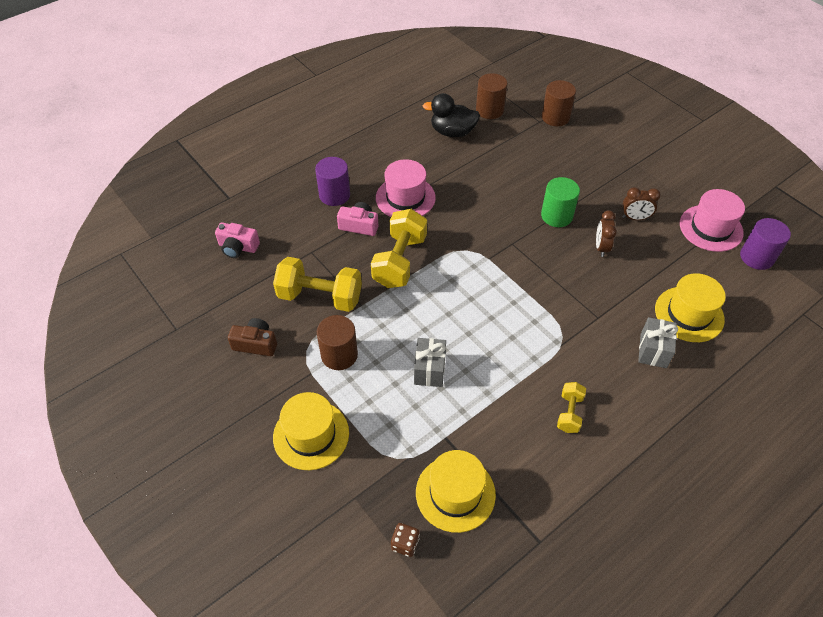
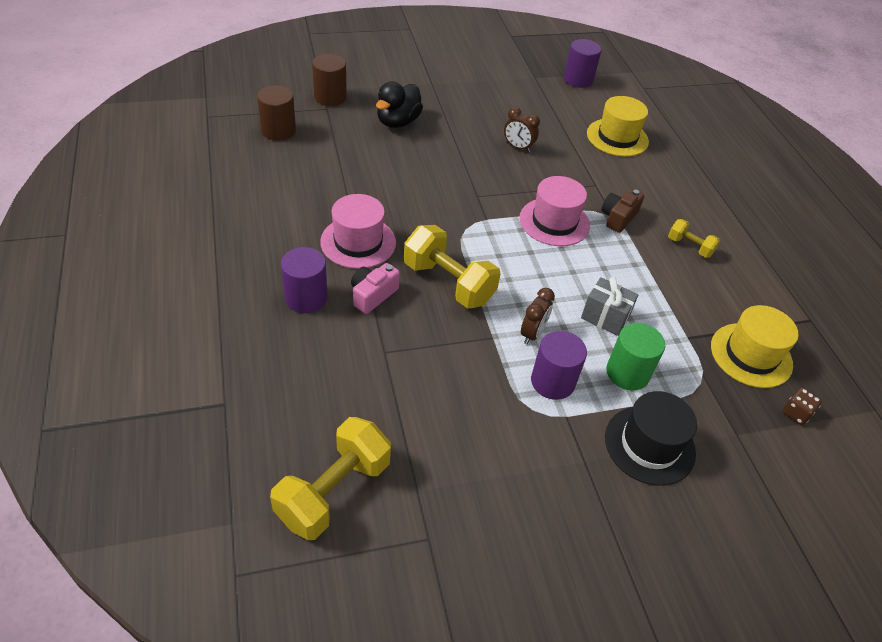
camera: 70 degrees left, 5 degrees down
(238, 247) = (326, 423): pink camera -> none
(256, 344) = (499, 455): brown camera -> brown camera (618, 217)
(311, 435) = (649, 445): yellow hat -> black hat
(320, 296) = (459, 368): yellow dumbbell -> yellow dumbbell (333, 491)
(339, 355) = (552, 381): brown cylinder -> purple cylinder
(452, 132) = (287, 168): black duck -> black duck (398, 122)
(556, 216) = (461, 154): green cylinder -> green cylinder (627, 373)
(635, 218) = (496, 114): brown clock -> brown clock (532, 333)
(653, 350) = (645, 172): grey gift -> none
(711, 228) = (534, 84): pink hat -> pink hat (554, 222)

